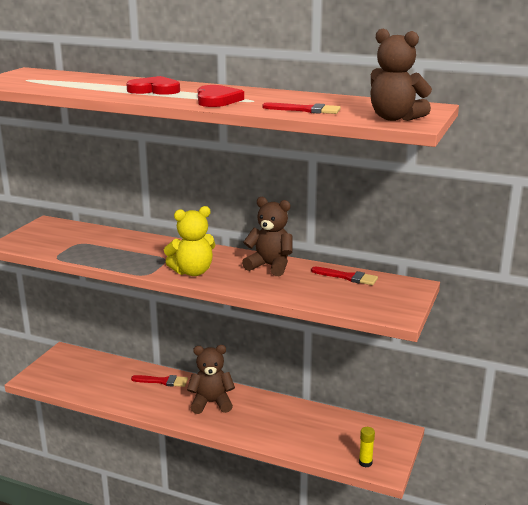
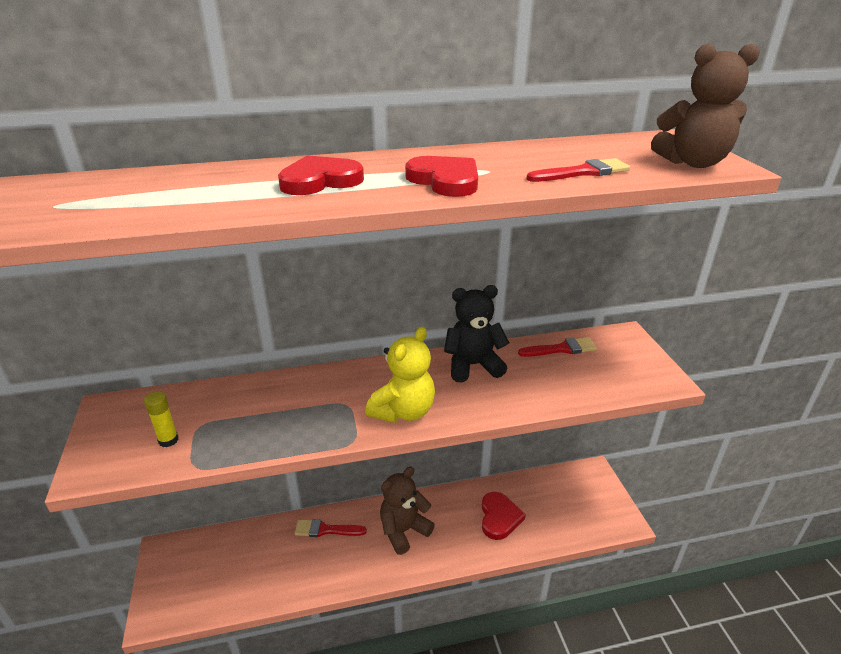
camera: 35 degrees left, 10 degrees up
(163, 381) = (326, 530): red brush -> red brush turned 150 degrees counterclockwise
(270, 266) = (473, 365): brown teddy bear -> black teddy bear
(287, 425) = (499, 517): none -> red heart
(365, 463) = (602, 522): yellow glue stick -> yellow glue stick (168, 440)

